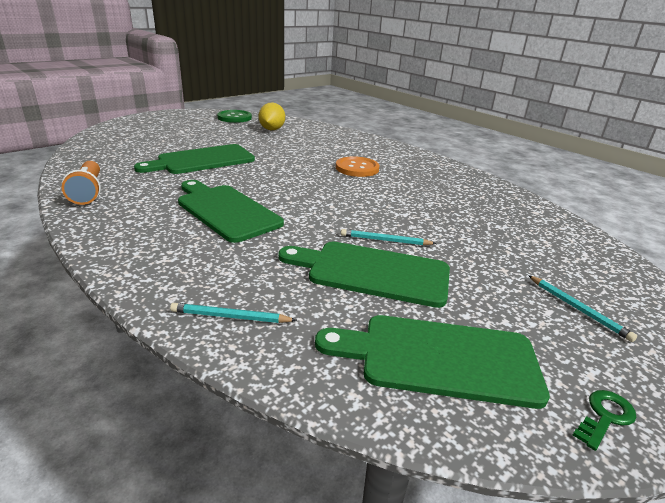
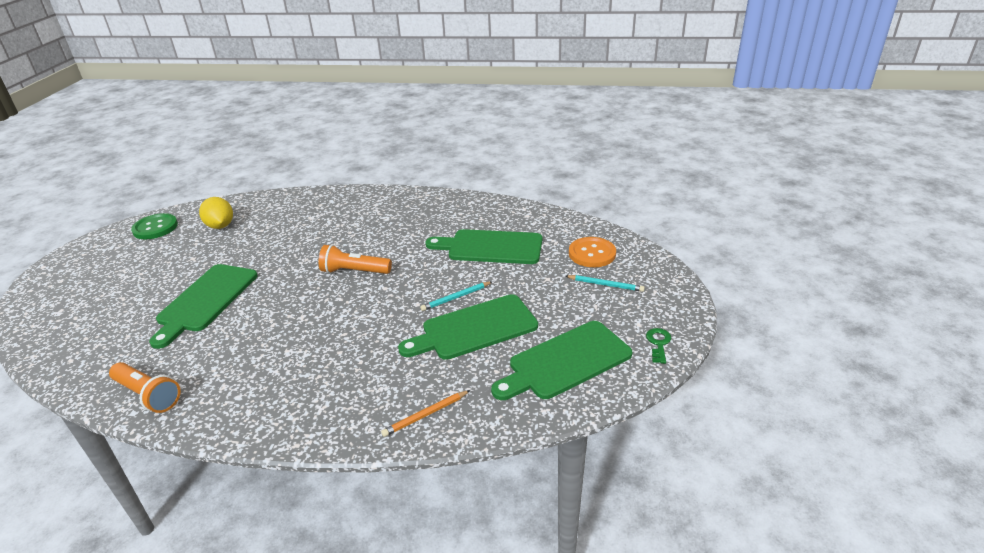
camera: 35 degrees left, 5 degrees up
(225, 210) = (307, 340): green cutting board -> green cutting board (490, 247)
(231, 317) = (426, 415): turquoise pencil -> orange pencil
(323, 186) = (354, 271): none -> orange flashlight
(357, 168) = (359, 236): orange button -> orange button (592, 253)

